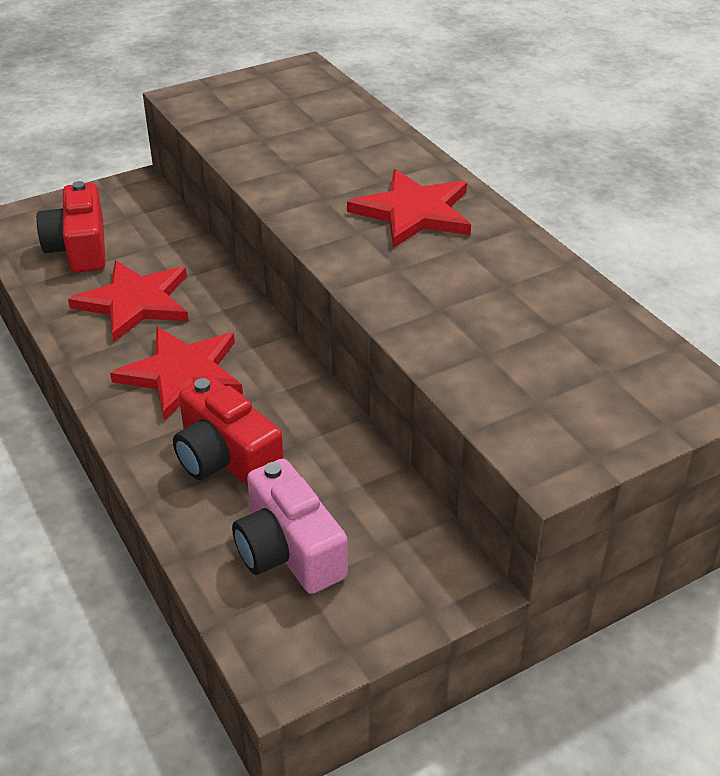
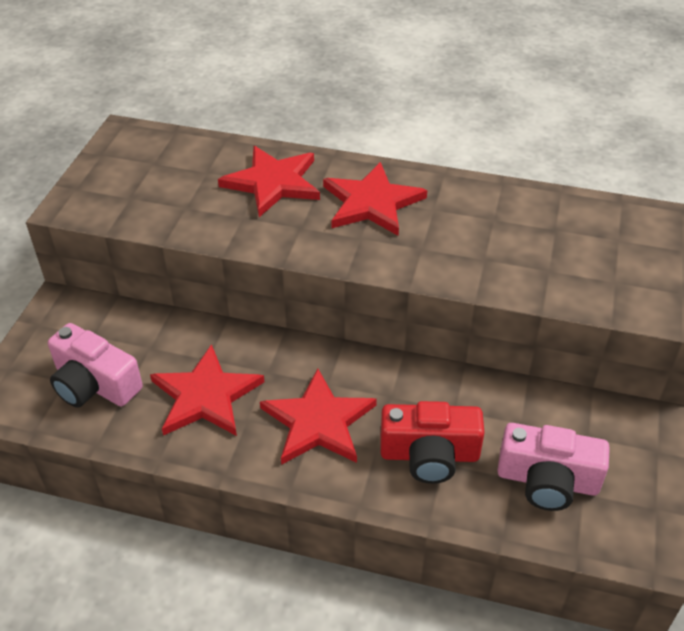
camera: 45 degrees left, 5 degrees up
(79, 248) = (94, 384): red camera -> pink camera
(356, 156) = (273, 183): none -> red star

